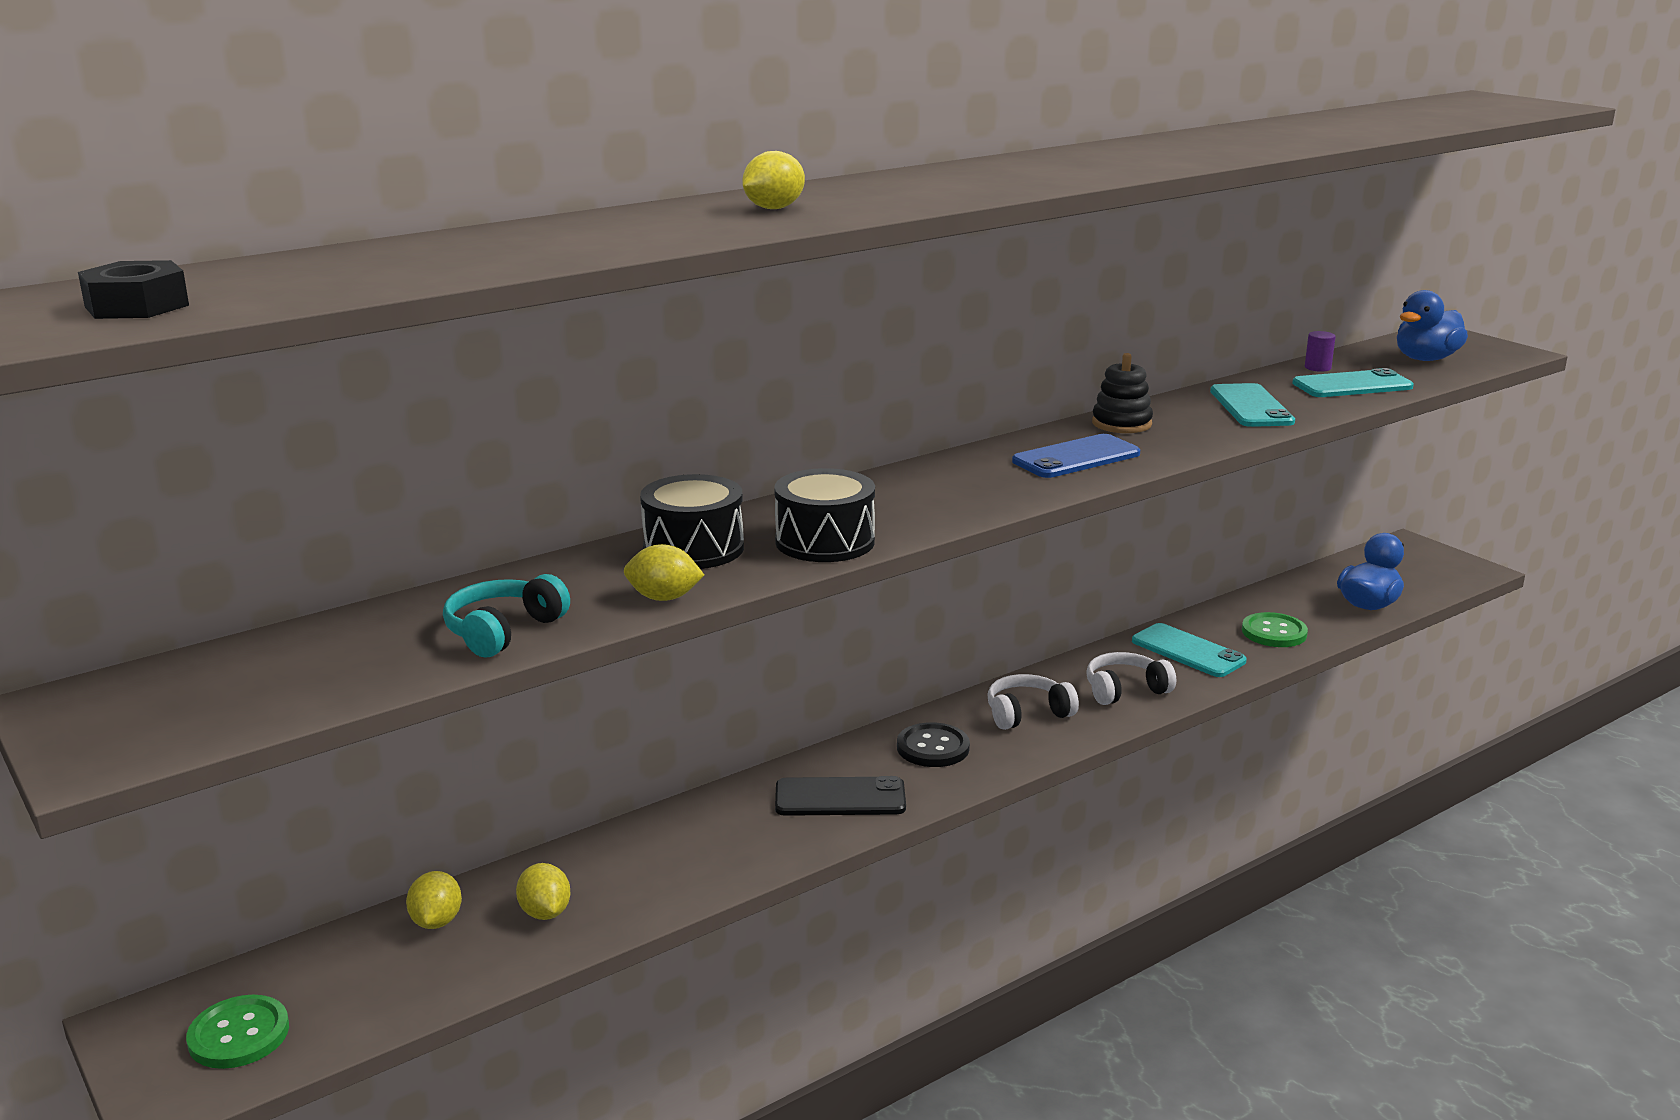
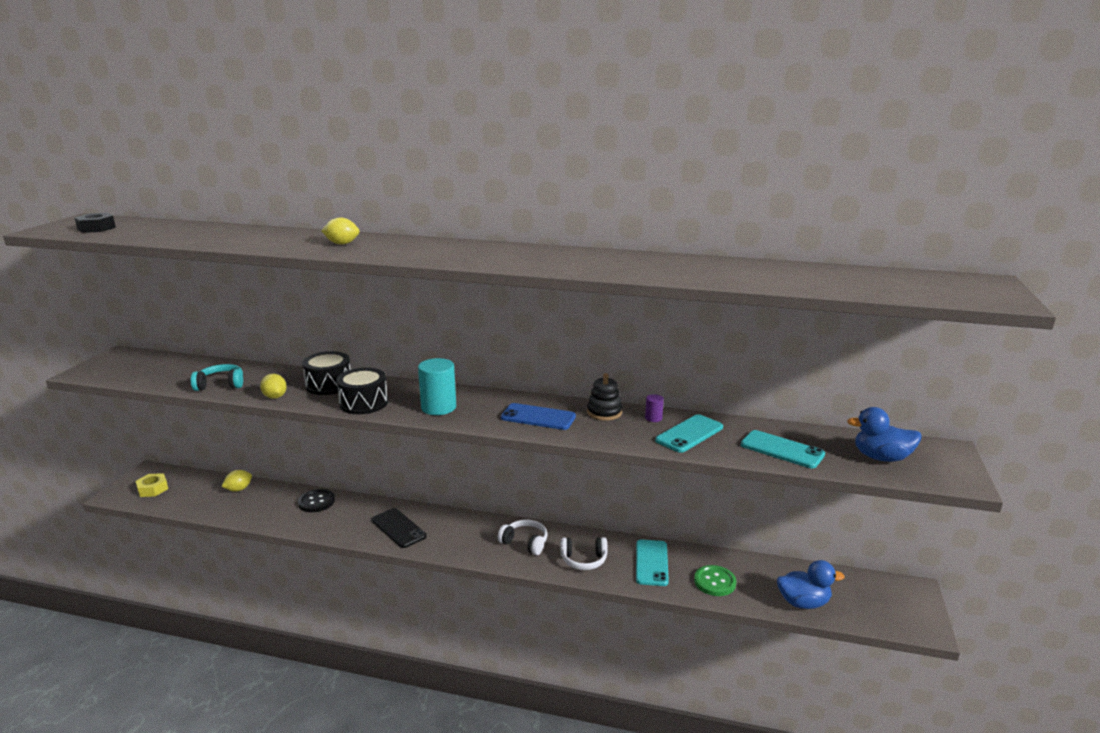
camera: 50 degrees right, 0 degrees up
(239, 1035) = (153, 489): green button -> yellow nut
(545, 913) = (260, 506): yellow lemon -> none
(933, 748) = (465, 532): black button -> black button (316, 502)
(936, 501) = (438, 407): none -> turquoise cylinder
(1125, 690) = (584, 560): white headphones -> white headphones turned 150 degrees clockwise
(1317, 368) = (794, 432): purple cylinder -> purple cylinder (653, 418)

